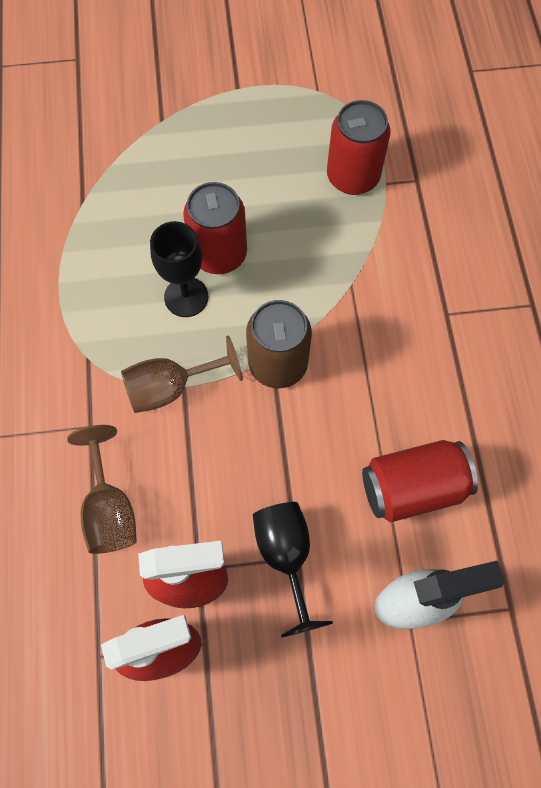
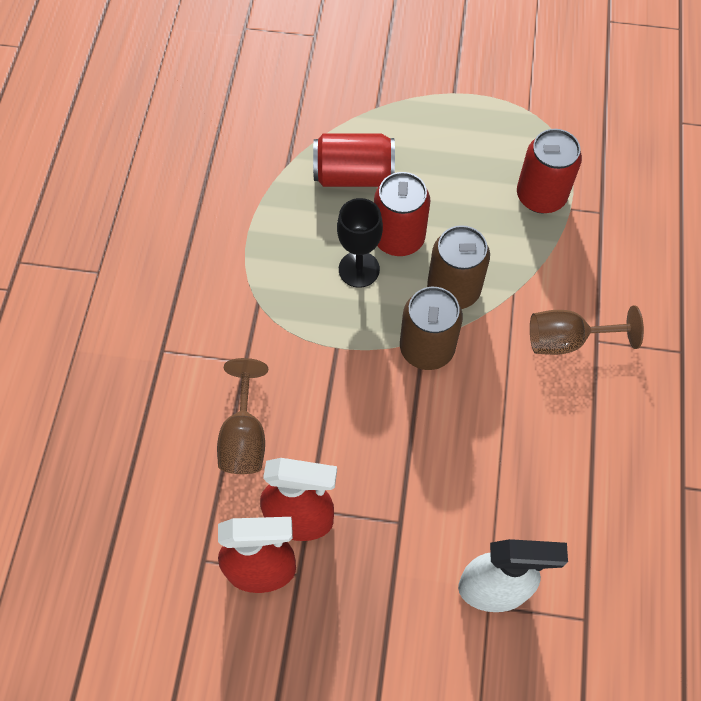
camera: 15 degrees right, 5 degrees down
(171, 387) = (325, 345): brown goblet -> brown goblet (567, 340)
(286, 555) = (390, 518): black goblet -> none
(289, 295) = (453, 289): none -> brown can
(412, 487) = (522, 488): red can -> red can (353, 175)

